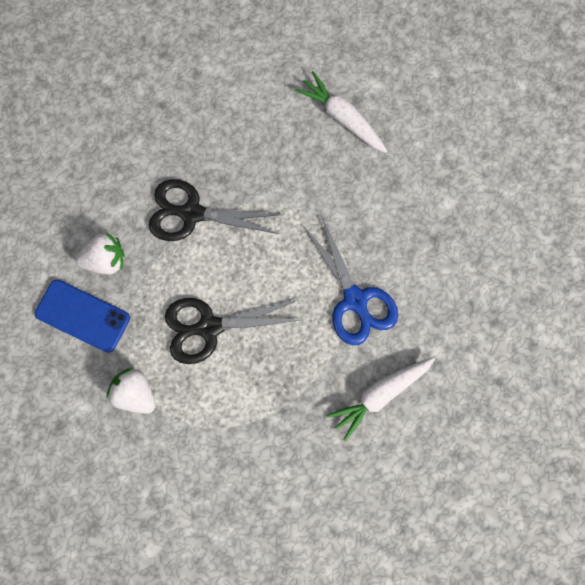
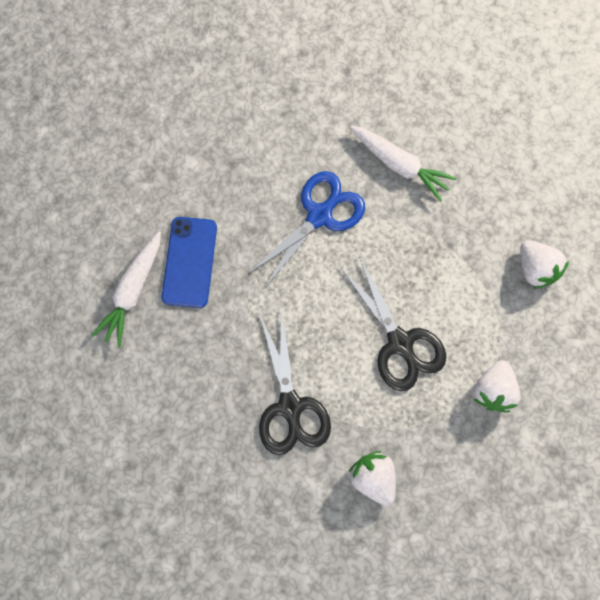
camera: 110 degrees left, 0 degrees up
(82, 316) = (439, 475): blue phone -> blue phone (190, 262)
(229, 484) = (535, 268): none -> white strawberry

